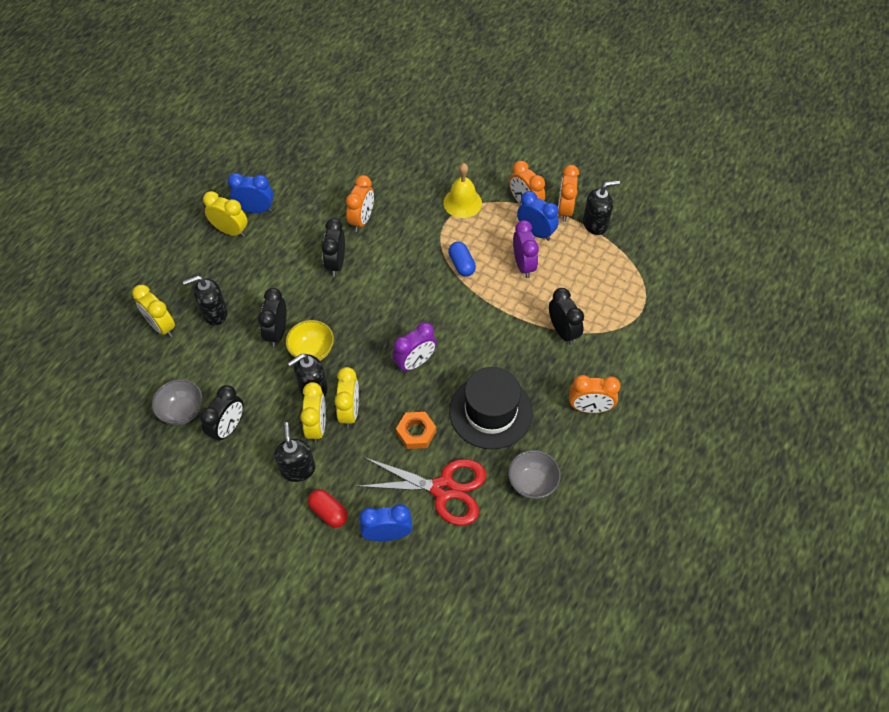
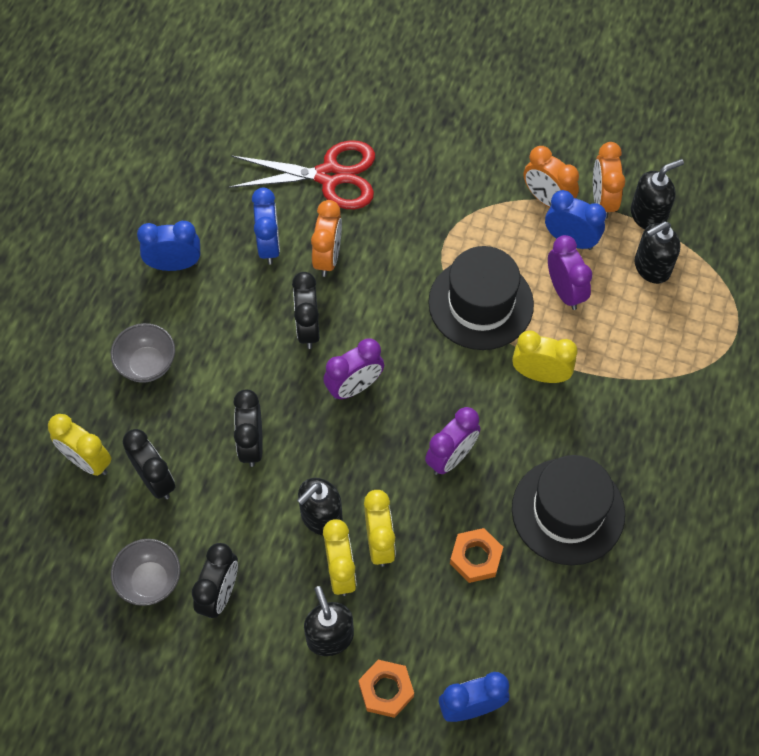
camera: 10 degrees left, 5 degrees up
(214, 313) = (157, 430): black soap dispenser -> black soap dispenser (651, 267)
(231, 231) = (147, 302): yellow clock -> yellow clock (540, 374)
(312, 351) = (307, 464): yellow bowl -> none
(323, 207) = (269, 245): none -> blue clock
(328, 512) = (386, 690): red capsule -> orange nut
(358, 306) = (354, 387): none -> purple clock
(443, 489) = (530, 631): red scissors -> red scissors (329, 176)
(461, 264) = (480, 303): blue capsule -> black hat
(462, 202) = (461, 210): yellow bell -> none
(532, 483) = (645, 602): grey bowl -> grey bowl (147, 364)
(563, 331) = (638, 380): black clock -> black clock (155, 480)
(589, 408) = (697, 484): orange clock -> none

